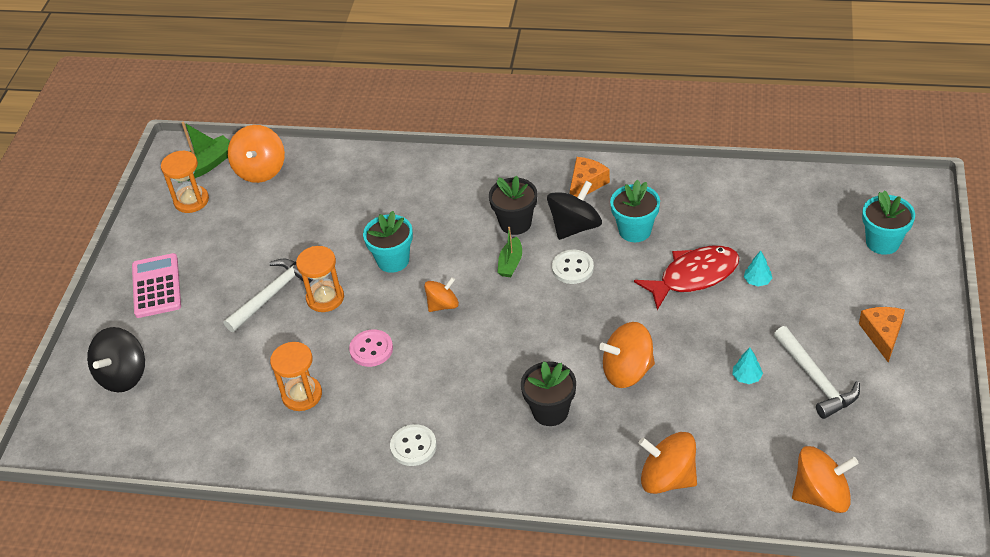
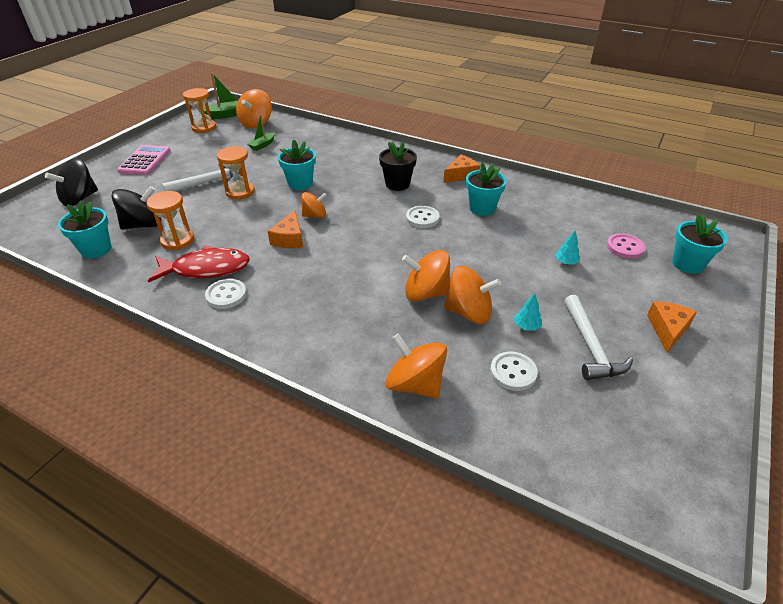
camera: 15 degrees right, 5 degrees down
(213, 440) = (96, 249): none -> turquoise flower pot
(371, 349) = (246, 227): pink button -> pink button (625, 247)
(434, 349) = (289, 239): none -> orange cheese
(510, 263) = (379, 204): green boat -> green boat (262, 145)
(550, 411) = (347, 302): black flower pot -> none
(575, 227) = (438, 196): black spinning top -> black spinning top (143, 225)
(694, 276) = (514, 246): red fish -> red fish (206, 269)
(753, 433) = (513, 372): none -> white button
(821, 495) = (558, 448): orange spinning top -> orange spinning top (469, 312)

